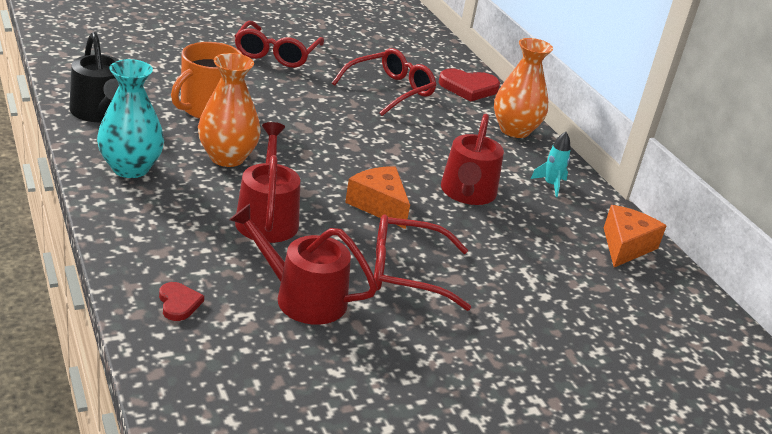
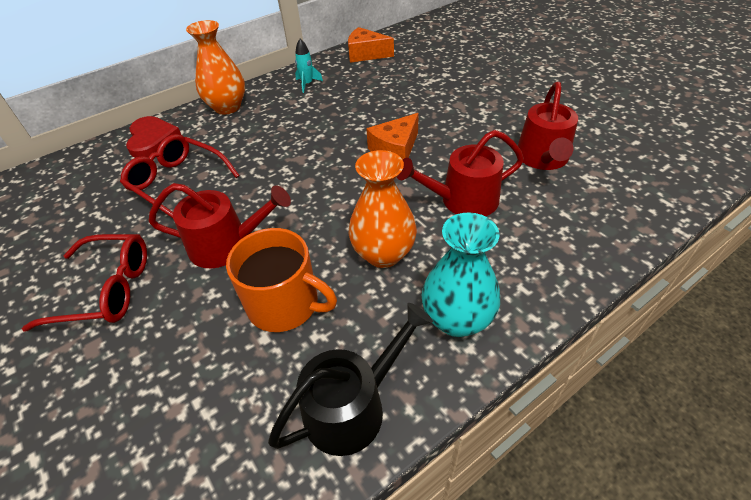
camera: 95 degrees left, 15 degrees up
(178, 303) = (612, 212): red heart -> none
(407, 272) = (470, 123): red glasses -> none
(467, 193) = (345, 115): red watering can -> red watering can (226, 245)

